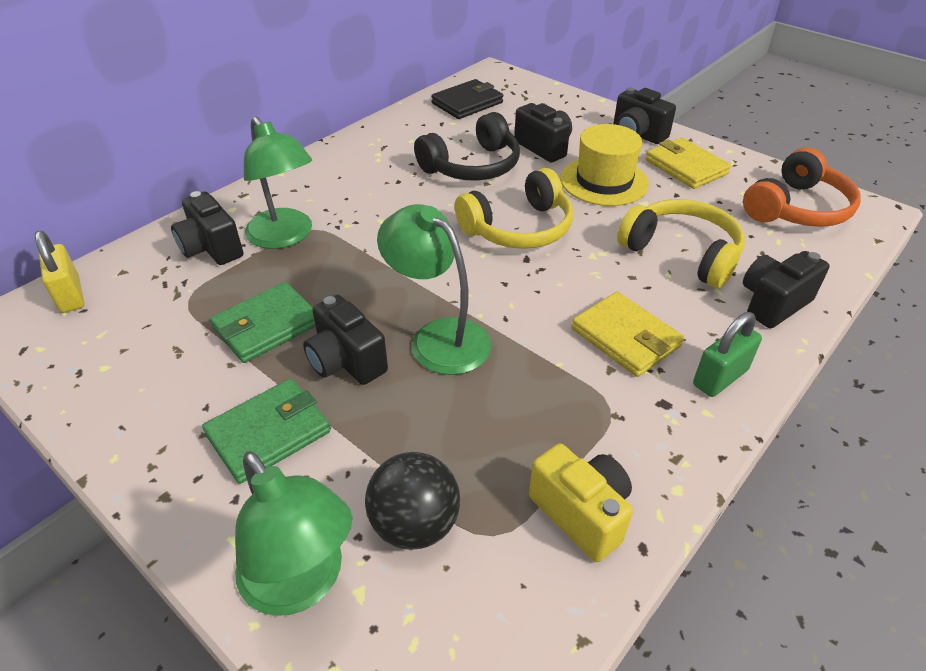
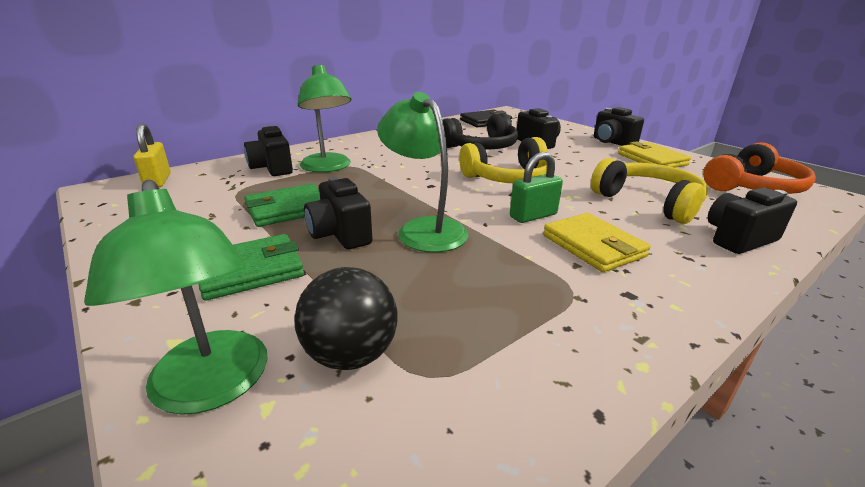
camera: 10 degrees right, 15 degrees down
(581, 513) = (530, 371): yellow camera -> none
(604, 181) = (583, 161): yellow hat -> none
(720, 377) = (688, 282): green padlock -> green padlock (533, 216)

